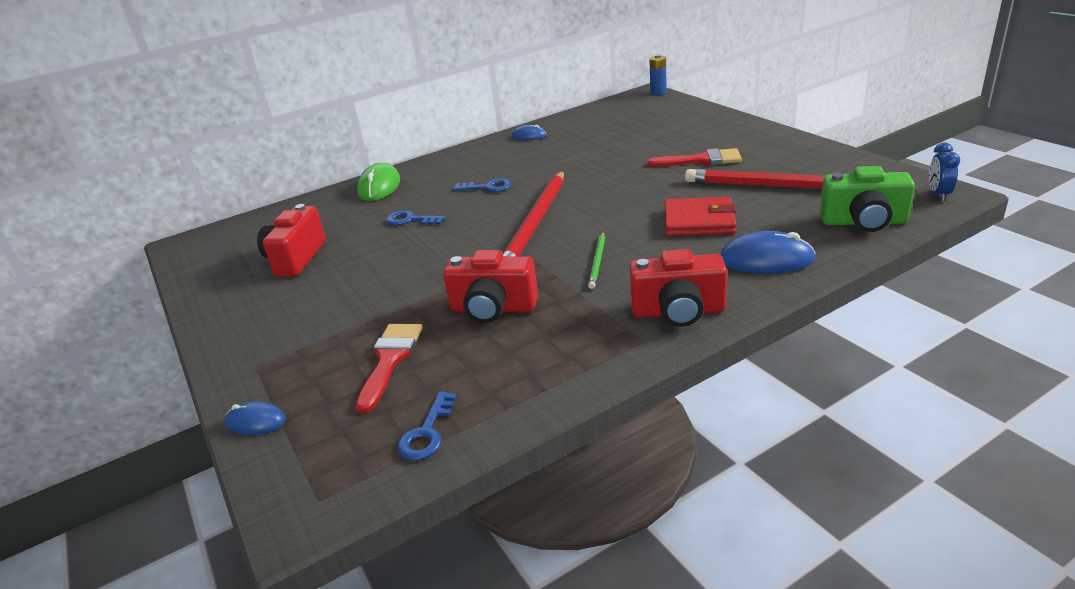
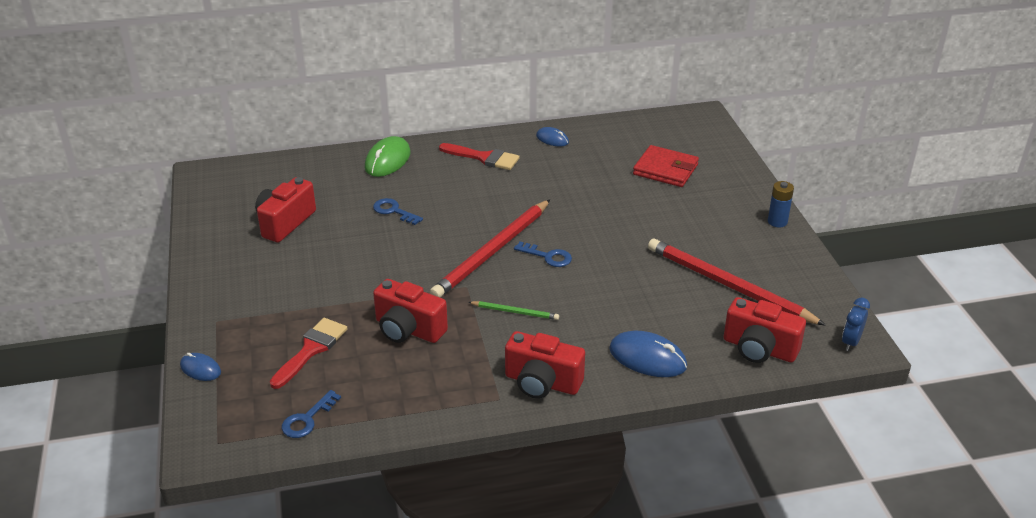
camera: 15 degrees right, 5 degrees up
(487, 187) = (477, 194): blue key -> blue key (547, 256)
(597, 262) = (515, 312): green pencil -> green pencil turned 105 degrees counterclockwise
(658, 92) = (713, 118): blue battery -> blue battery (777, 222)
(699, 221) = (626, 298): red wallet -> red wallet (665, 170)
(701, 160) = (683, 227): red brush -> red brush (484, 158)
(863, 222) = (759, 349): green camera -> red camera

